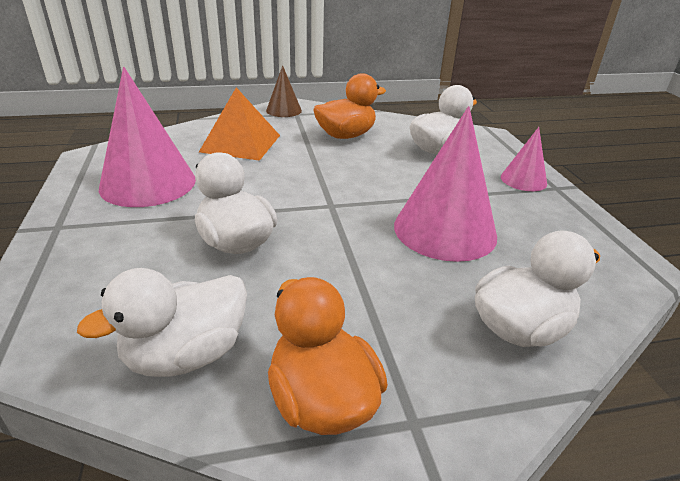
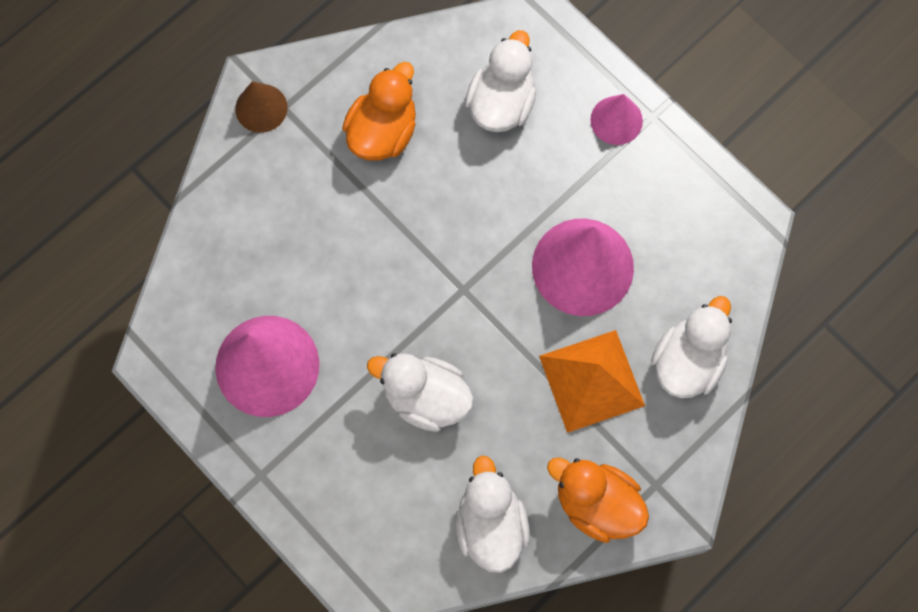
camera: 30 degrees left, 40 degrees up
(186, 354) = (490, 525): white duck -> white duck turned 150 degrees clockwise
(241, 143) = (283, 227): orange pyramid -> orange pyramid (591, 380)

